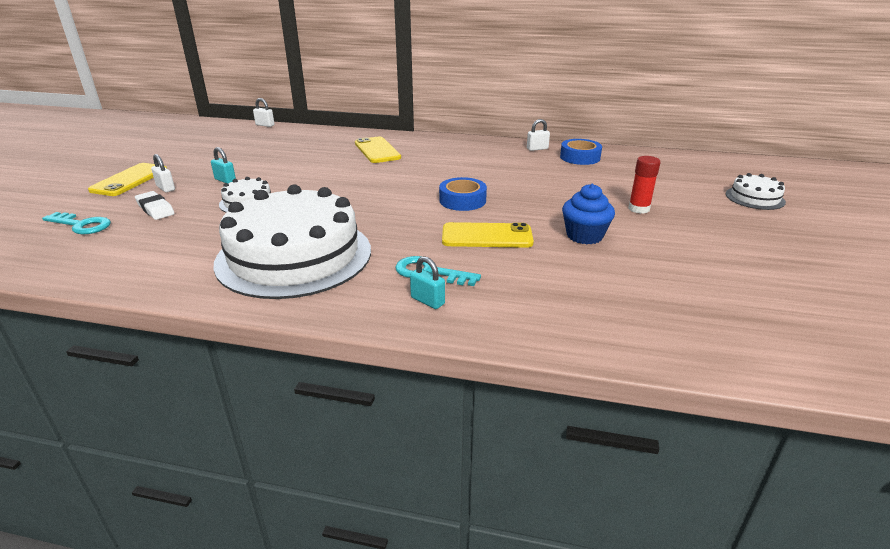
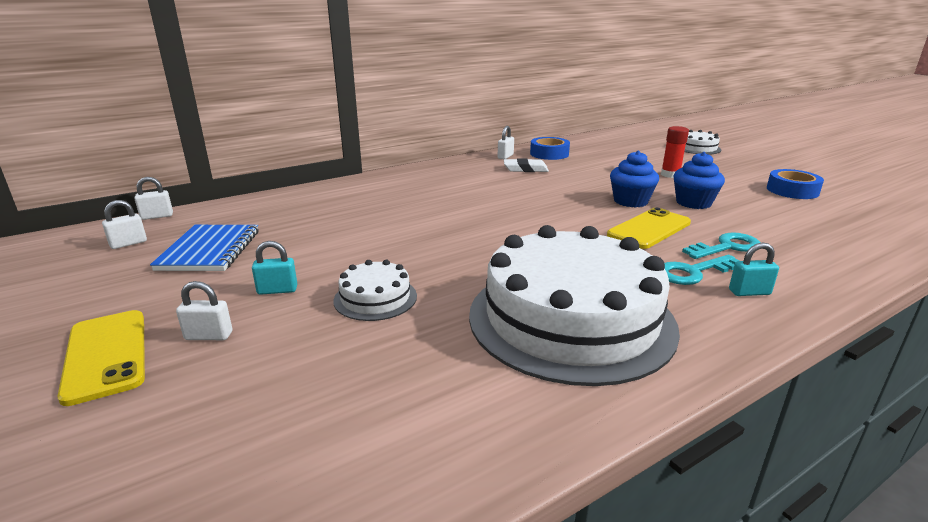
camera: 45 degrees left, 5 degrees down
(81, 225) = (195, 451): turquoise key -> turquoise key (727, 247)
(155, 209) = (268, 365): white eraser -> white eraser (525, 169)
(228, 135) = (128, 243): none -> white padlock
(245, 150) = (209, 250): none -> blue notebook
(377, 150) = (376, 199): yellow phone -> none
(462, 200) = (562, 211): blue tape -> blue tape (792, 190)
(534, 214) = (630, 201): none -> blue cupcake

